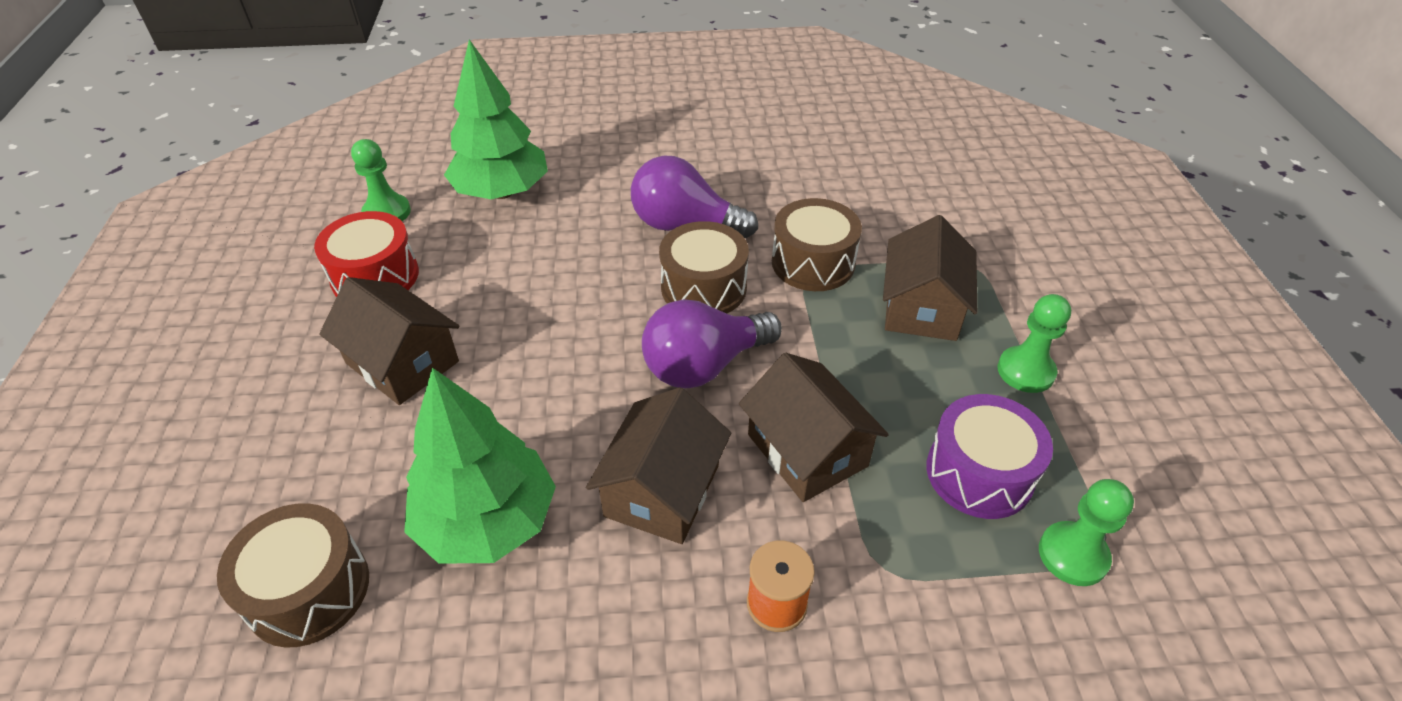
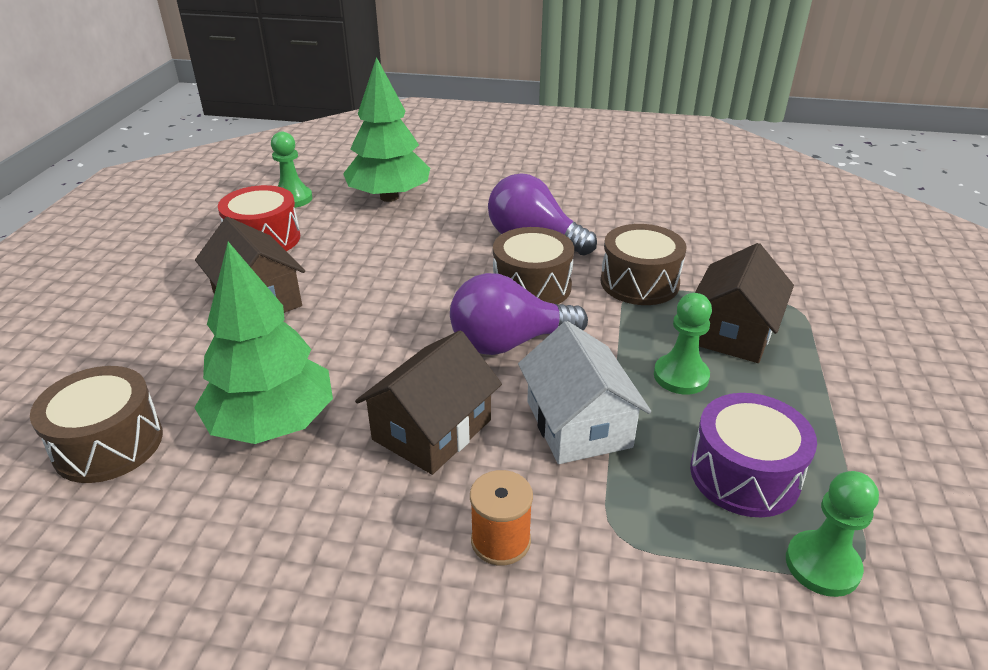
camera: 15 degrees right, 10 degrees down
(807, 450) = (578, 424): brown house -> white house
(1025, 371) = (822, 399): green pawn -> green pawn (681, 376)

